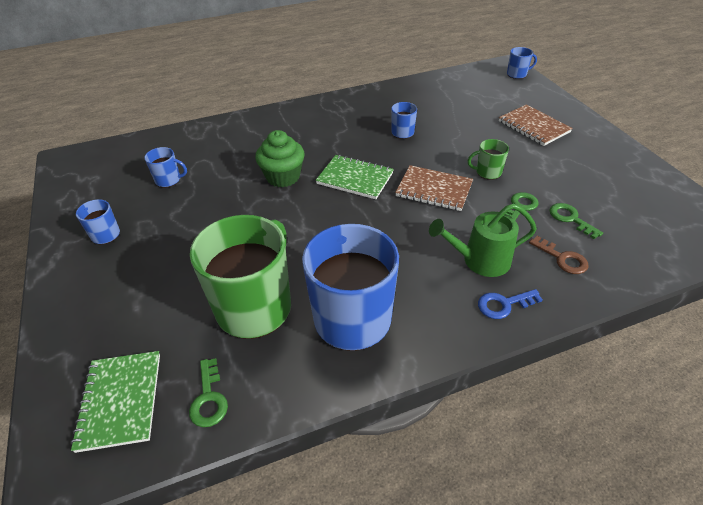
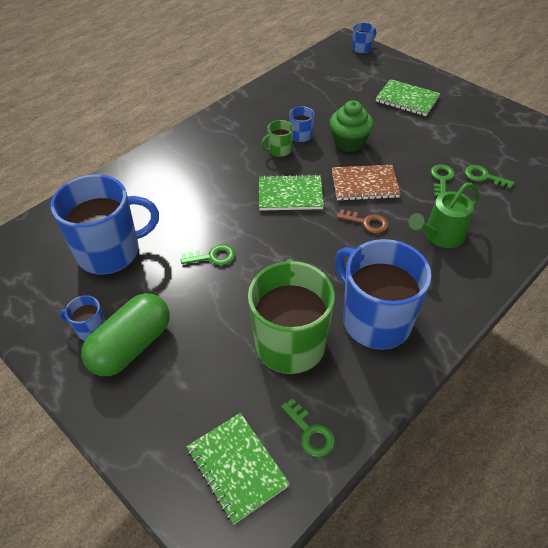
camera: 25 degrees left, 5 degrees up
(123, 259) = (131, 346): none -> green capsule
(168, 180) = (110, 252): blue mug -> blue mug, size x2.31
(246, 209) = (213, 257): none -> green key
(283, 177) = (223, 213): green cupcake -> green cupcake (349, 142)
(487, 172) = (397, 154): green mug -> green mug (279, 150)
(504, 304) = (479, 266): blue key -> none
(533, 127) = (407, 99): brown notebook -> green notebook
(562, 258) = (497, 213): brown key -> brown key (366, 222)

